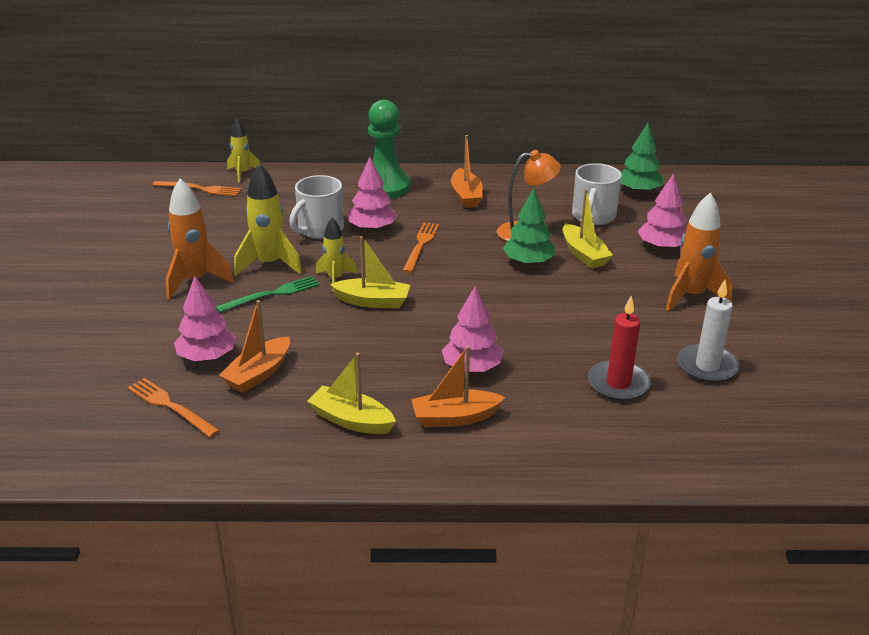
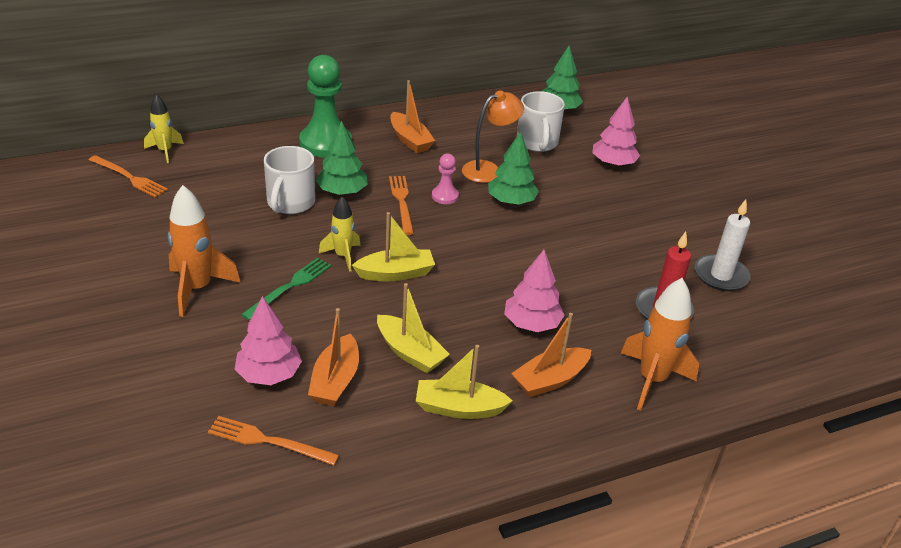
camera: 25 degrees left, 5 degrees up
(200, 189) = (129, 177): orange fork -> orange fork turned 45 degrees clockwise
(269, 264) = (264, 253): yellow rocket -> none
(372, 228) = (342, 192): pink tree -> green tree
(465, 247) = (445, 196): none -> pink pawn
(584, 254) = (554, 184): yellow boat -> yellow boat (410, 352)
(691, 296) = (666, 209): orange rocket -> orange rocket (652, 380)

